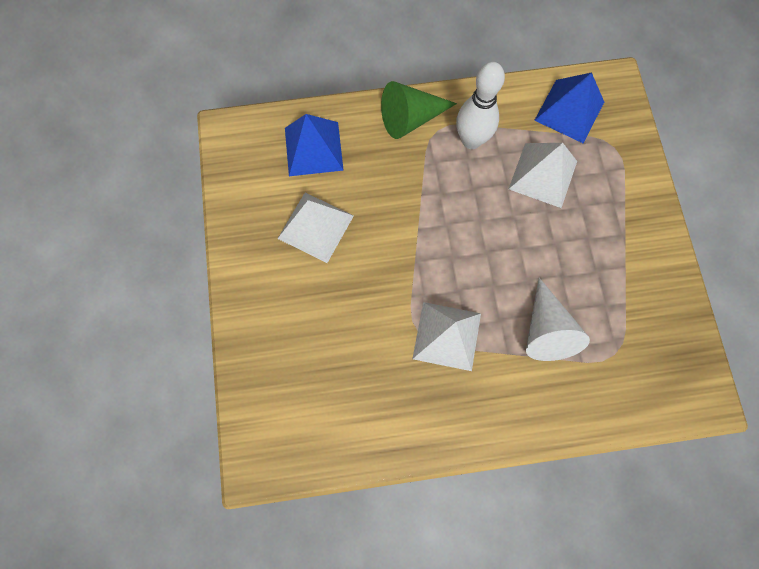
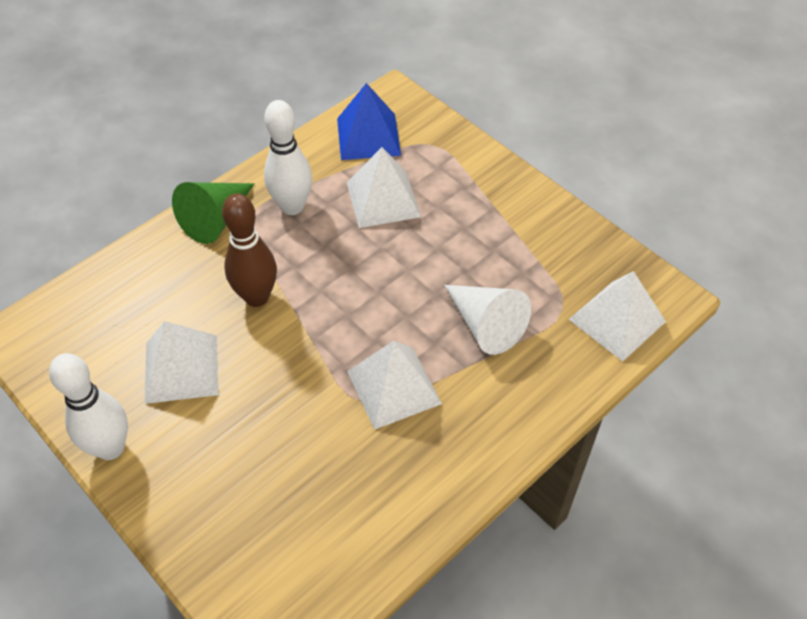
camera: 35 degrees left, 20 degrees down
(238, 257) = (110, 448): none -> white bowling pin
(313, 149) = (128, 299): blue pyramid -> none
(399, 202) = (256, 297): none -> brown bowling pin
(650, 392) = (617, 320): none -> white pyramid

